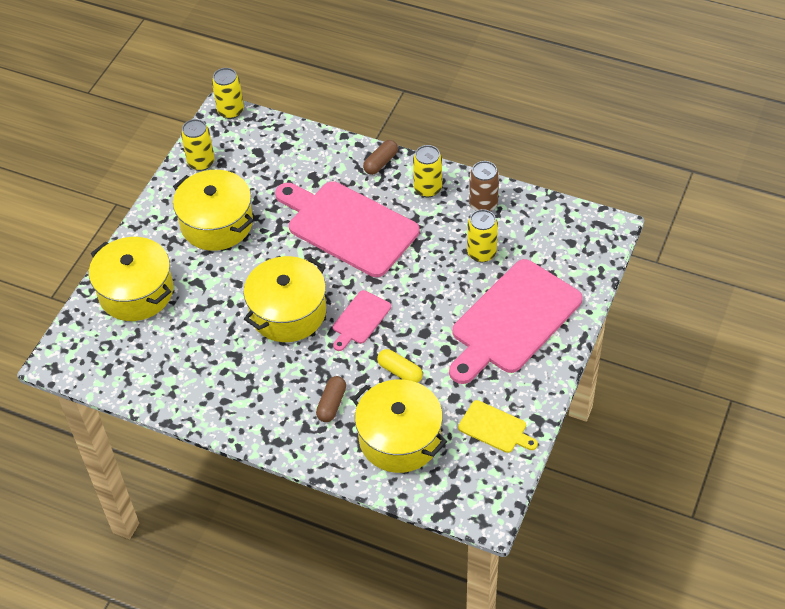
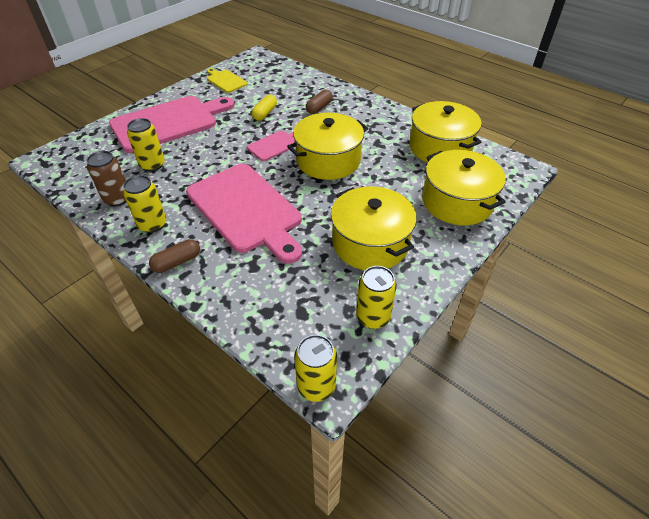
camera: 165 degrees left, 5 degrees down
(399, 438) = (285, 87): yellow pot -> yellow pot (440, 147)
(400, 371) = (265, 113): yellow capsule -> yellow capsule turned 60 degrees clockwise

